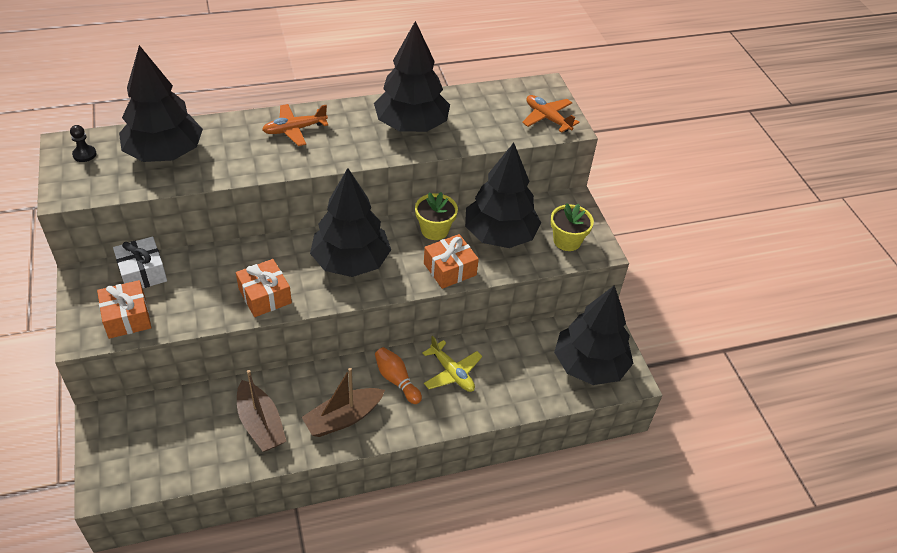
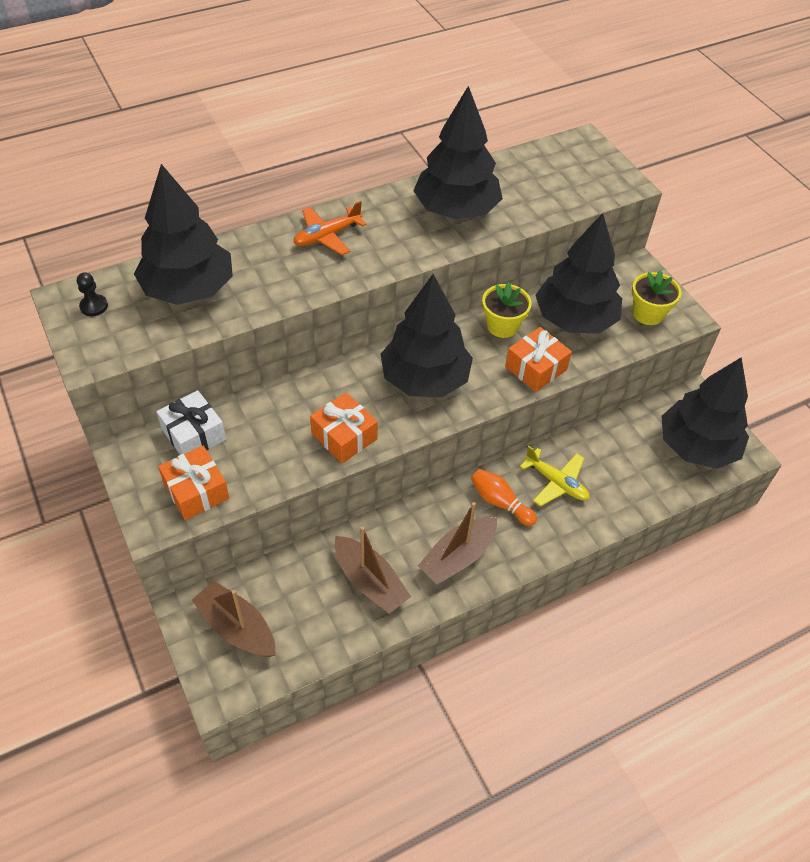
camera: 10 degrees left, 5 degrees up
(136, 439) = (237, 627): none -> brown boat
(547, 118) = (600, 178): orange plane -> none

